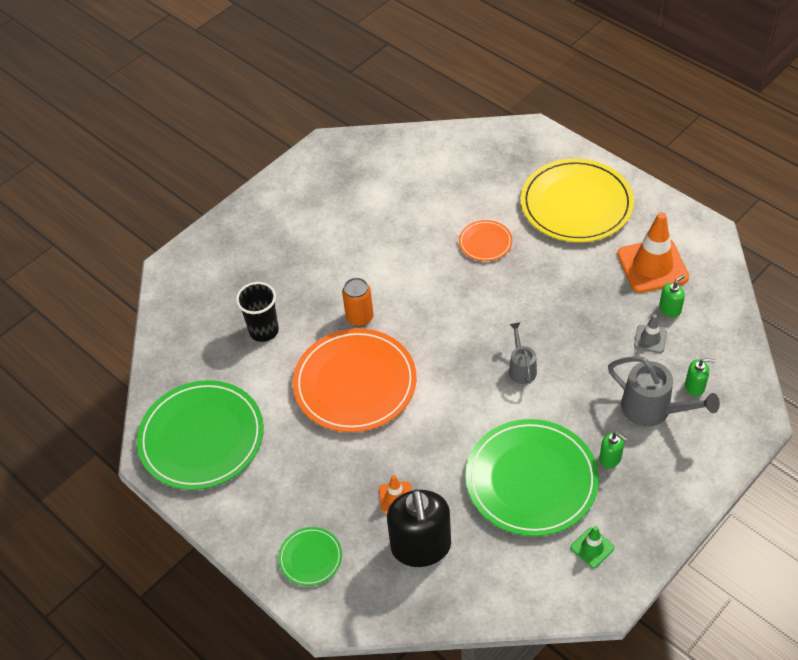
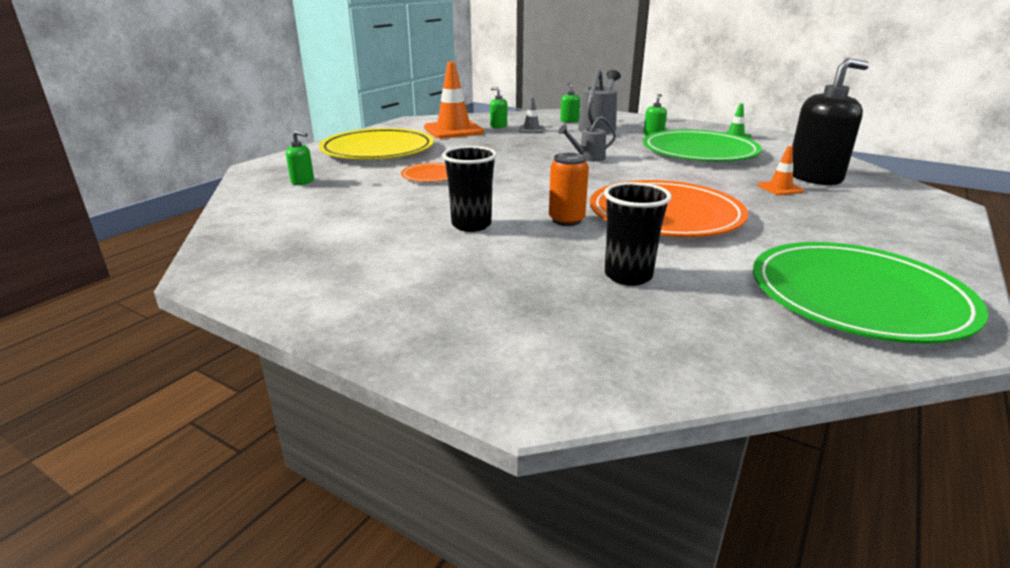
camera: 105 degrees left, 25 degrees down
(310, 558) = (902, 215): green plate -> none
(365, 261) = (471, 225): none -> black cup
(484, 162) = (303, 181): none -> green soap dispenser

